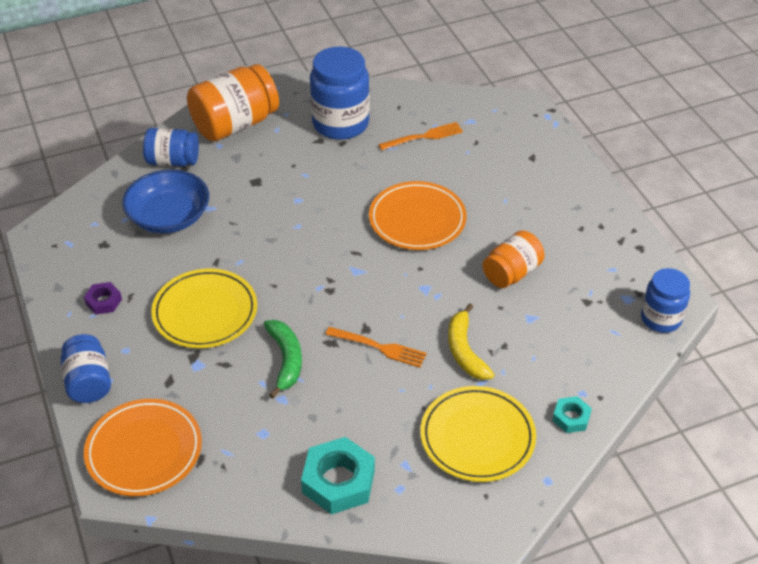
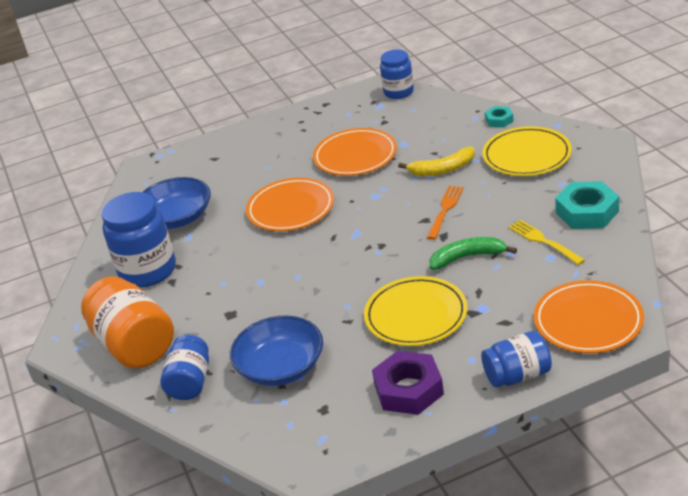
camera: 85 degrees left, 10 degrees down
(103, 301) = (408, 389): purple nut -> purple nut, size x1.88
(293, 431) = (543, 241): none -> yellow fork
(424, 137) = (177, 218): orange fork -> blue bowl
(511, 273) = (355, 156): orange jar -> orange plate

